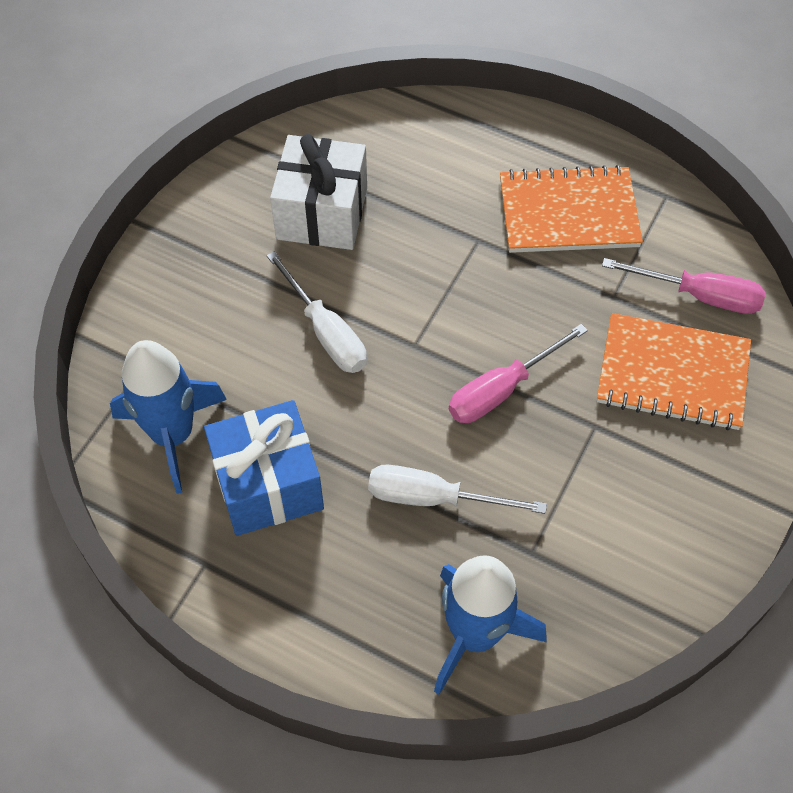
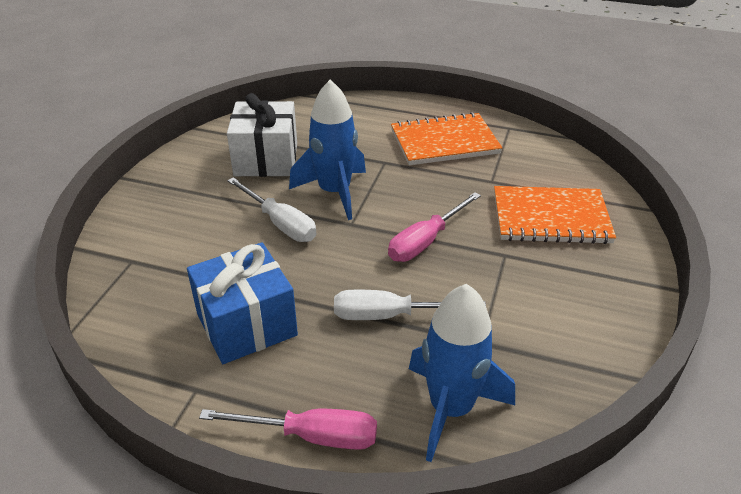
camera: 10 degrees left, 20 degrees down
(173, 435) = (160, 301): blue rocket -> blue rocket (334, 192)
(699, 296) = (552, 174): pink screwdriver -> pink screwdriver (311, 436)

